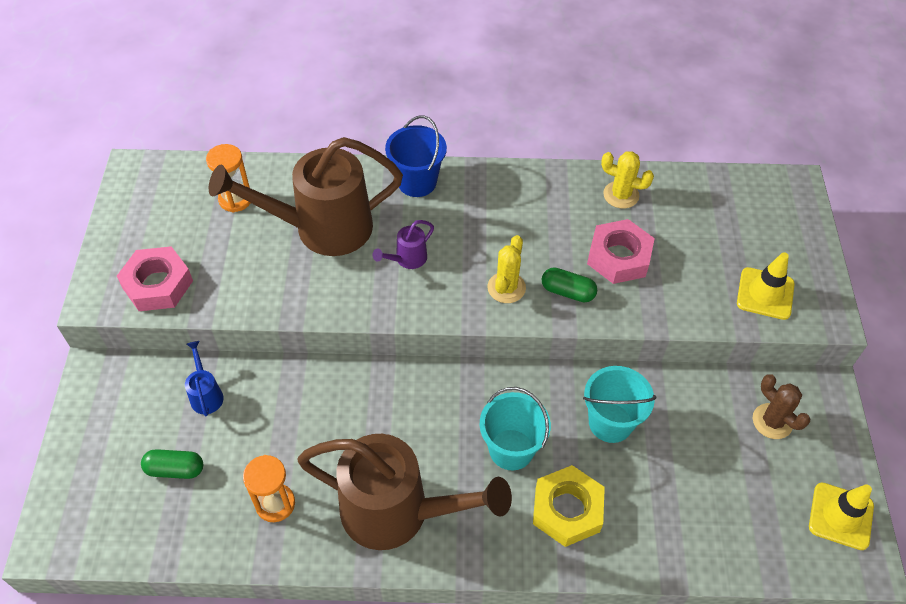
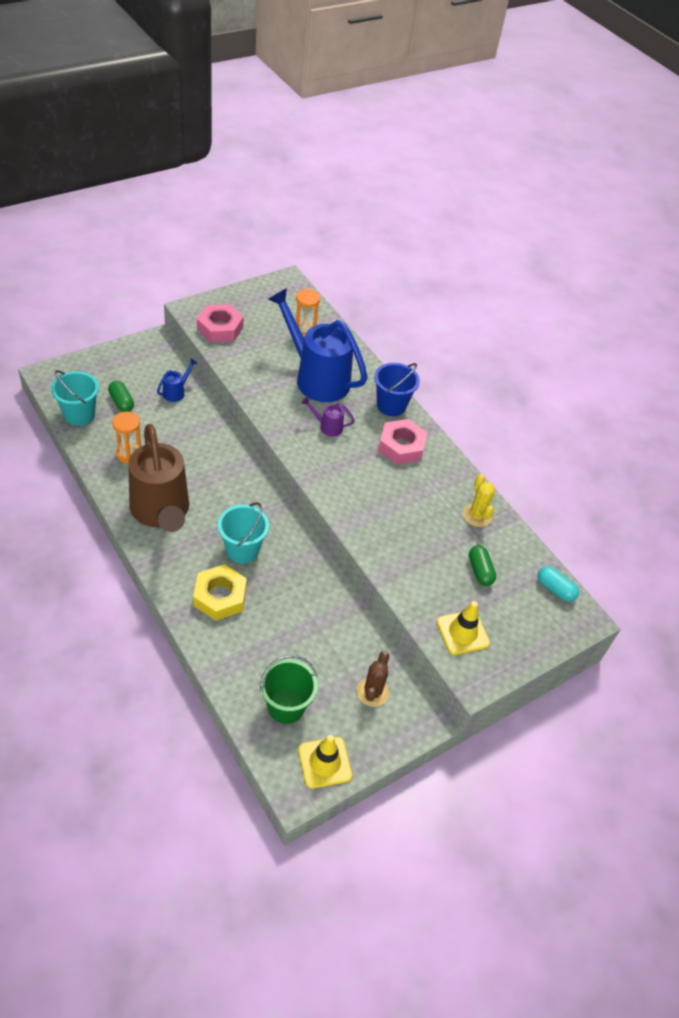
camera: 50 degrees right, 5 degrees down
(321, 228) = (316, 377): brown watering can -> blue watering can
(506, 288) = (346, 484): yellow cactus -> none
(567, 292) = (369, 517): green capsule -> green capsule (480, 571)
(610, 422) = (300, 595): turquoise bucket -> turquoise bucket (79, 415)
(619, 257) = (422, 534): pink nut -> pink nut (401, 446)
(749, 186) = (555, 589): none -> turquoise capsule
(753, 517) = (286, 706): none -> green bucket

